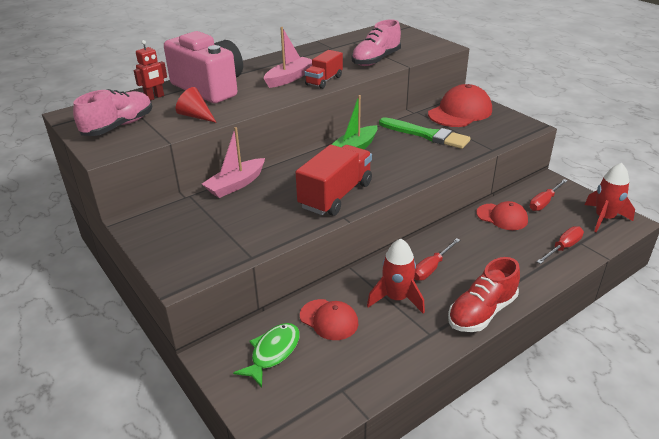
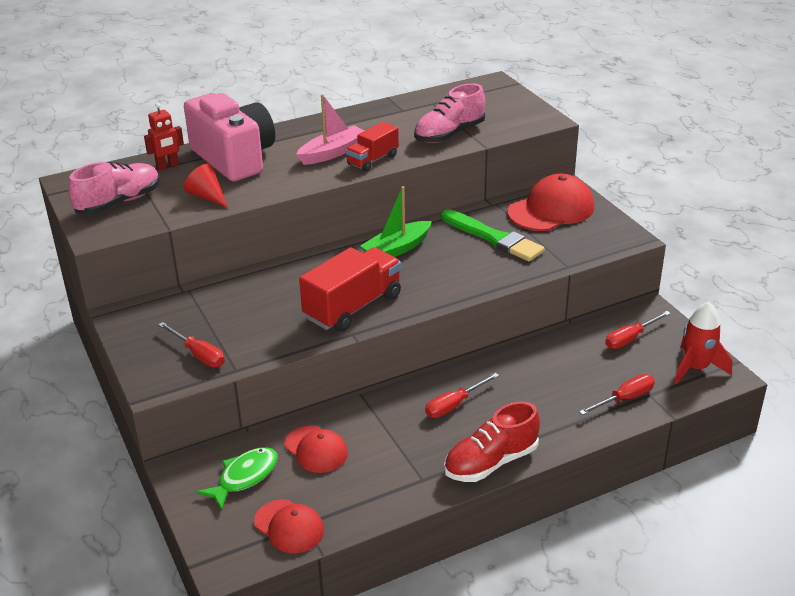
camera: 10 degrees right, 0 degrees up
(214, 248) = (199, 355): none -> red screwdriver
(236, 185) = (244, 282): pink boat -> none
(396, 298) = (400, 435): red rocket -> none
(502, 217) = (567, 352): red cap -> red cap (289, 526)

